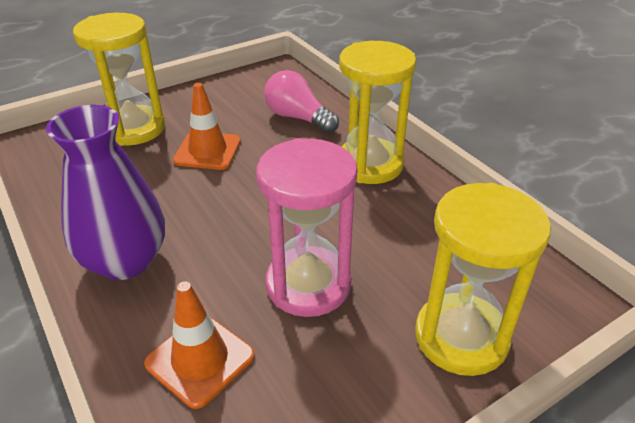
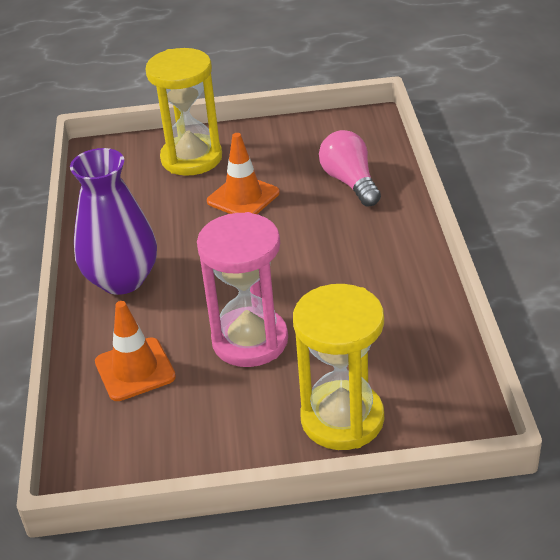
camera: 30 degrees right, 0 degrees up
(369, 164) = (384, 249): yellow hourglass -> none

